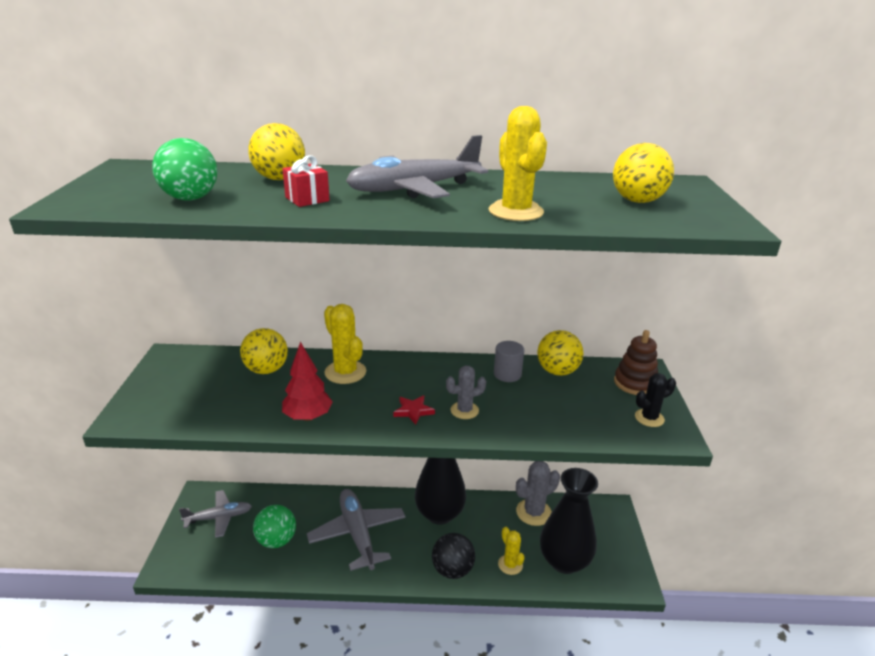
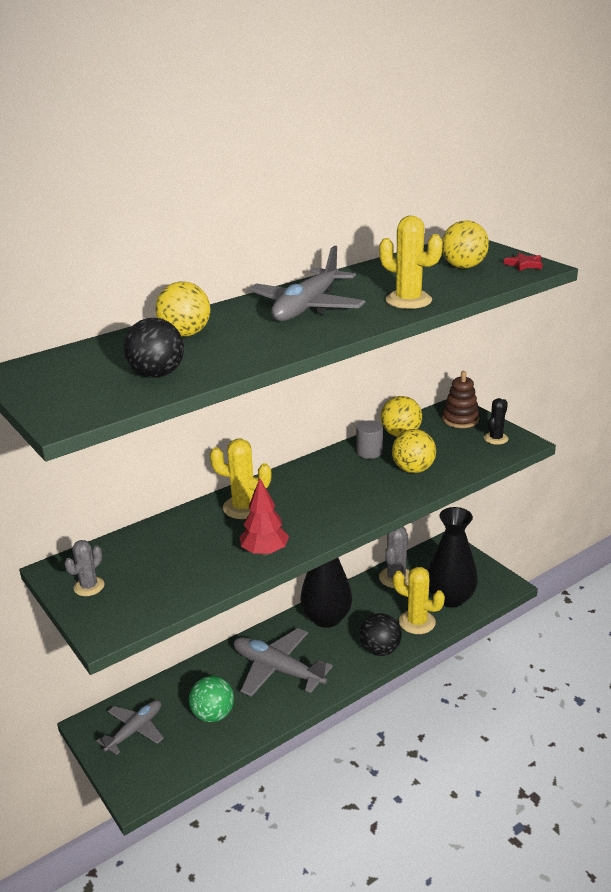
camera: 35 degrees left, 0 degrees up
(190, 198) = (157, 374): green ball -> black ball
(266, 370) = (172, 537): yellow ball -> yellow ball (413, 469)
(307, 199) = (249, 342): red gift -> none
(413, 411) = (338, 508): red star -> red star (524, 264)
(464, 410) = (373, 490): grey cactus -> grey cactus (89, 586)
(510, 564) = (417, 622): yellow cactus -> yellow cactus, size x1.57

